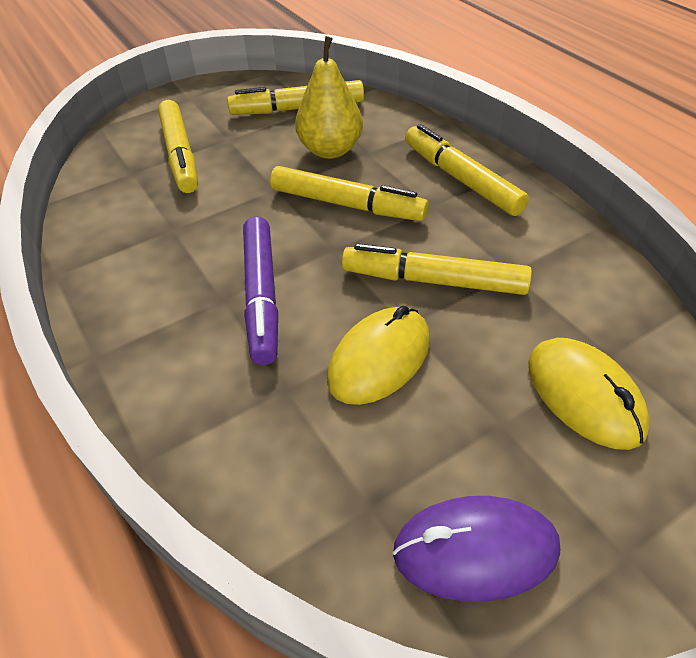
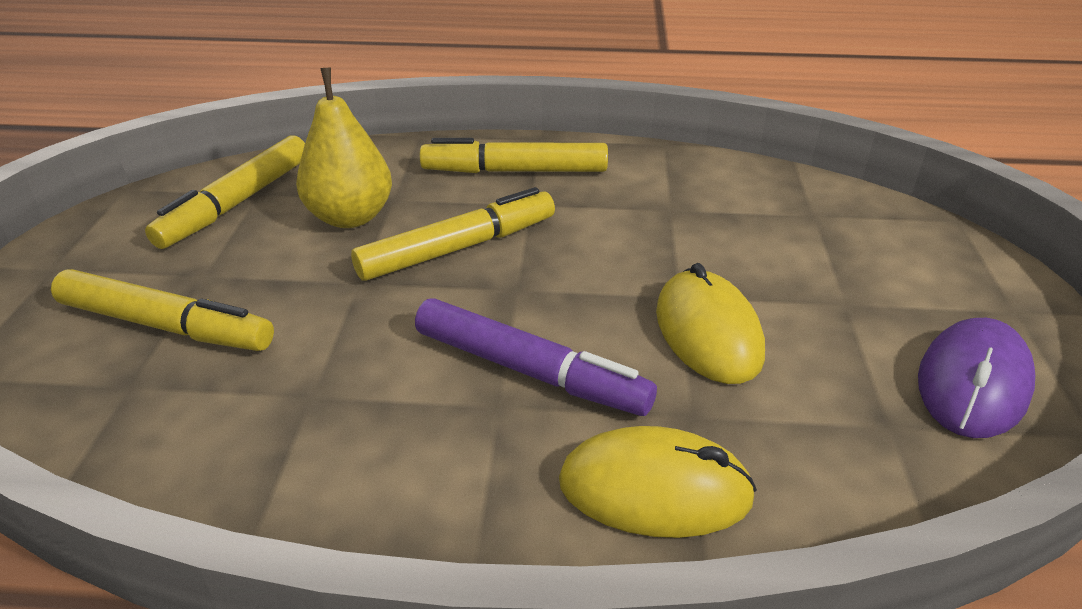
camera: 55 degrees left, 10 degrees down
(435, 281) = (637, 252): yellow marker -> none
(584, 396) = (846, 248): yellow mouse -> yellow mouse (655, 489)

